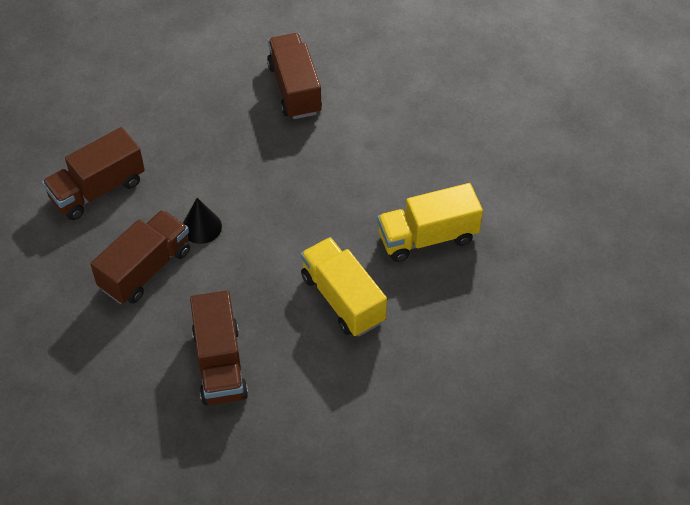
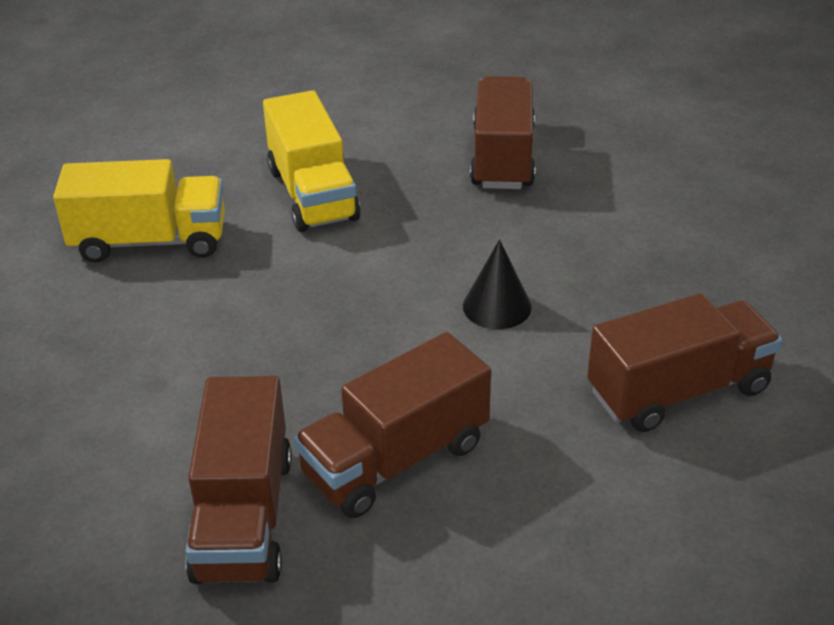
camera: 165 degrees left, 15 degrees down
(145, 269) = (596, 266): brown truck -> brown truck (395, 459)

